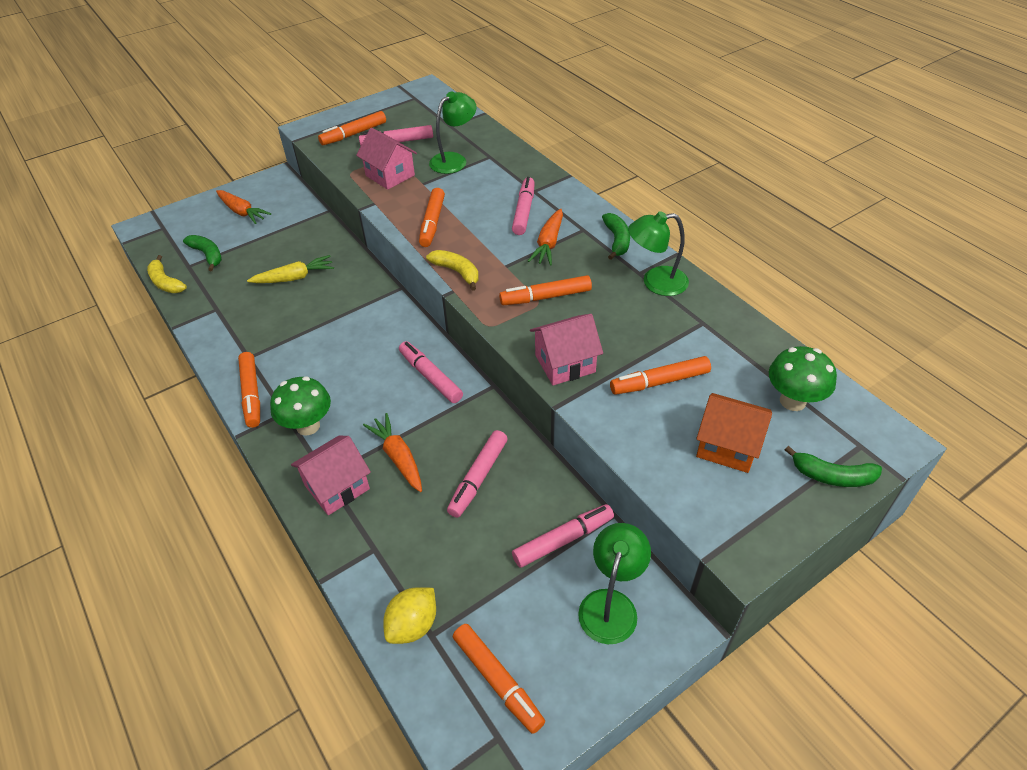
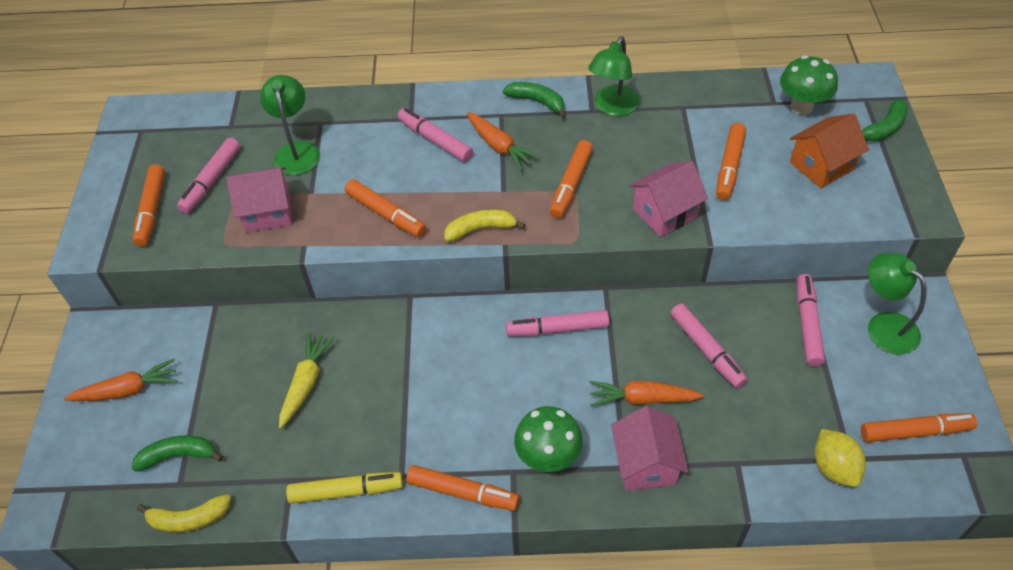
camera: 55 degrees left, 5 degrees up
(221, 337) = (346, 491): none -> yellow marker
(565, 363) = (665, 213): pink house -> pink house turned 45 degrees clockwise

